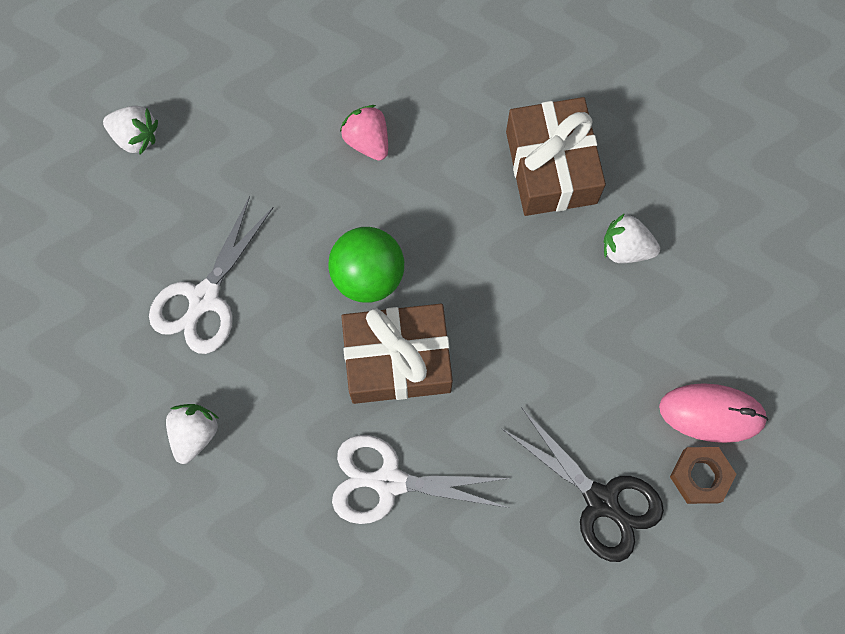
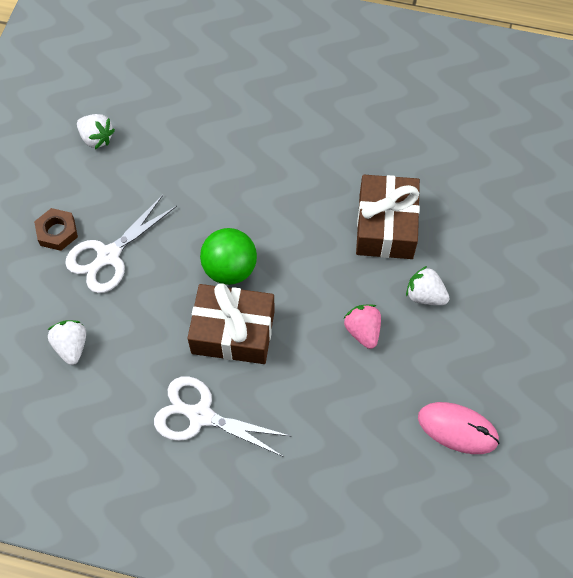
camera: 15 degrees right, 10 degrees down
(194, 434) = (71, 346): white strawberry -> white strawberry turned 45 degrees counterclockwise
(367, 141) = (258, 178): pink strawberry -> pink strawberry (362, 331)
(602, 502) = (355, 471): black scissors -> none
(700, 476) = (436, 472): brown nut -> brown nut (57, 232)

